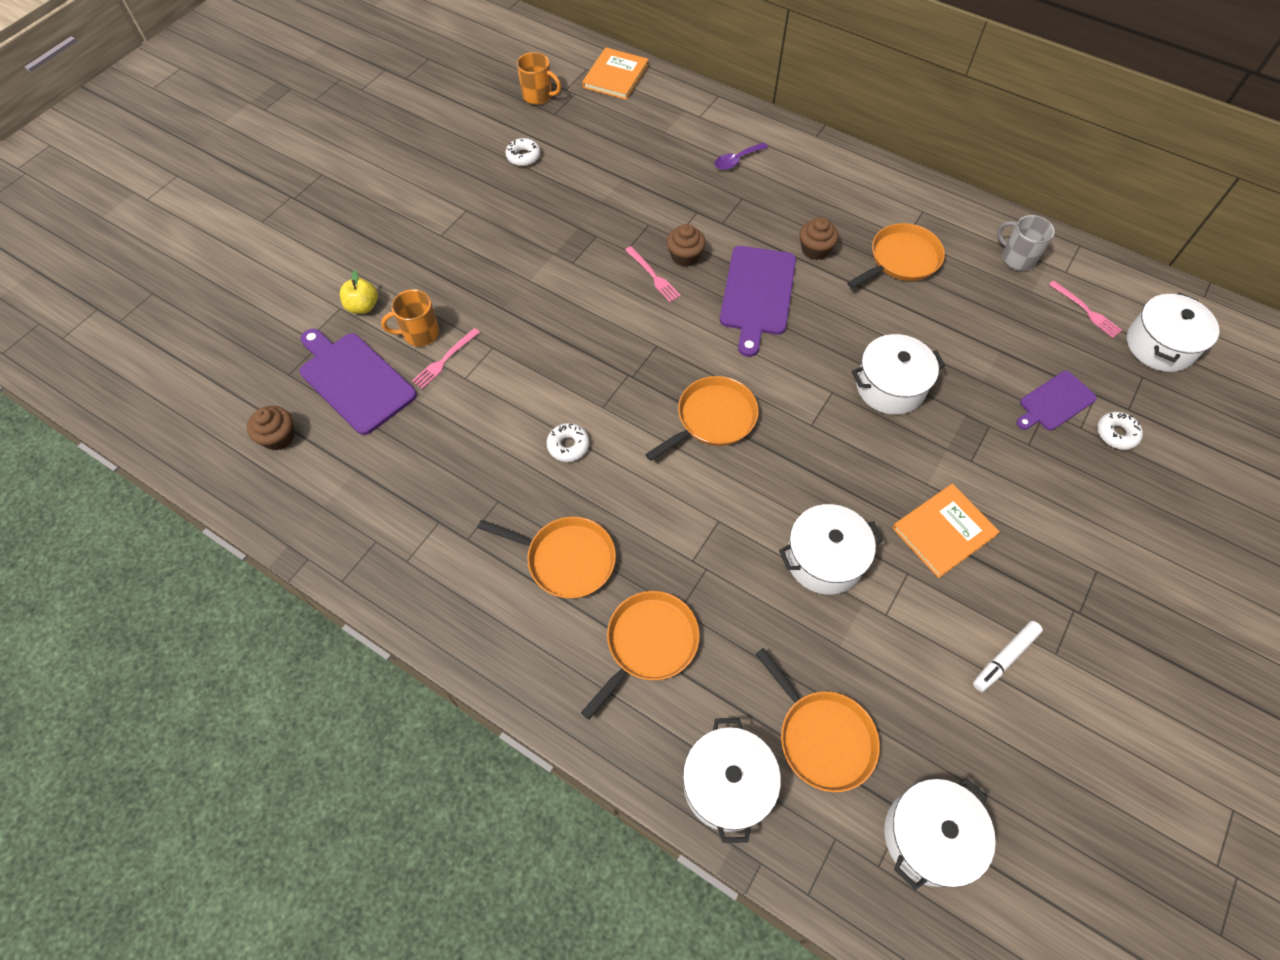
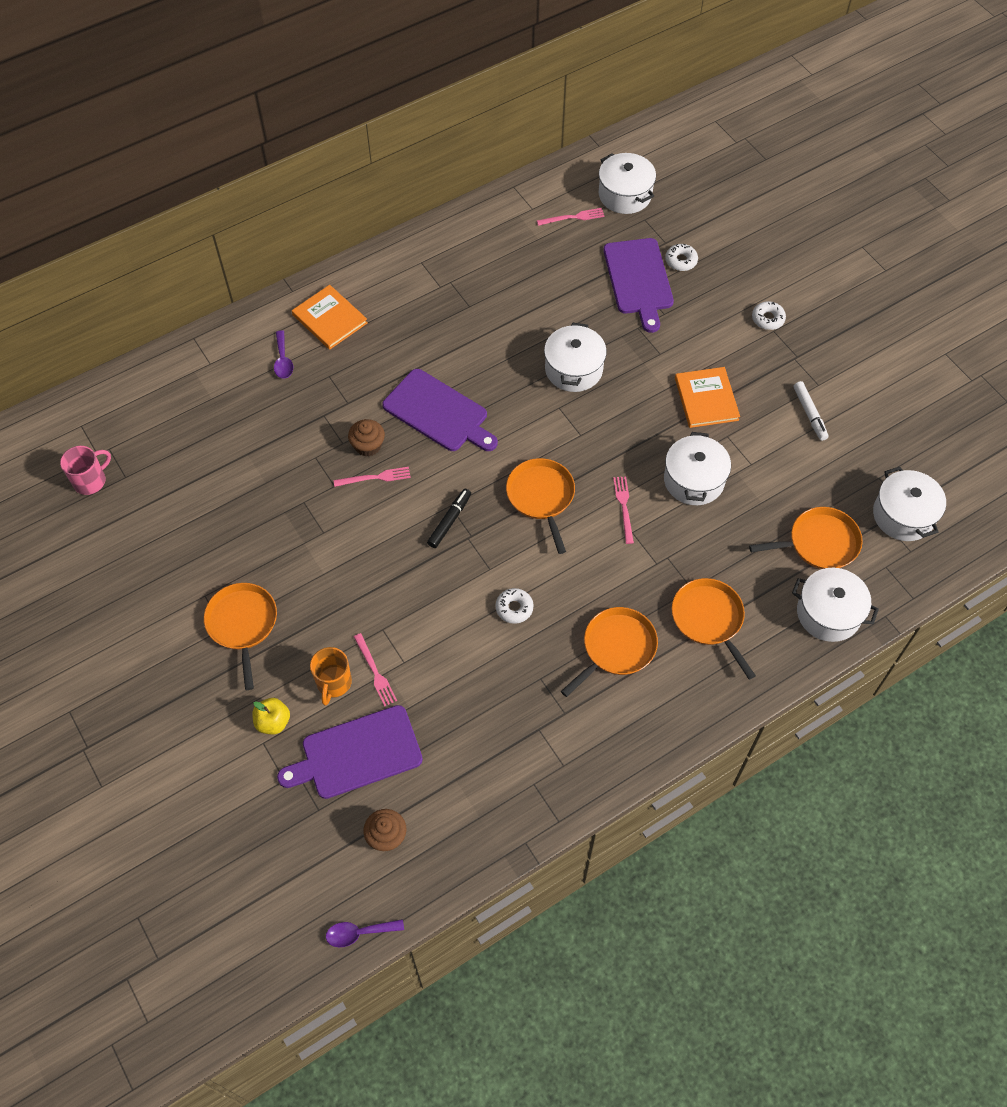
camera: 65 degrees left, 0 degrees up
(175, 454) = (359, 933): none -> purple spoon
(523, 156) = (166, 523): white donut -> white donut (768, 319)
(538, 96) = (90, 481): orange mug -> pink mug
(615, 76) = (109, 406): orange book -> orange book (330, 319)
(639, 352) = (449, 521): none -> black marker
(746, 500) = (624, 507): none -> pink fork
(815, 250) = (416, 352): brown cupcake -> none
(901, 259) = (461, 301): orange pan -> orange pan (242, 624)
(1017, 258) = (503, 230): grey mug -> none
(1055, 402) = (639, 280): purple cutting board -> purple cutting board, size x1.63

